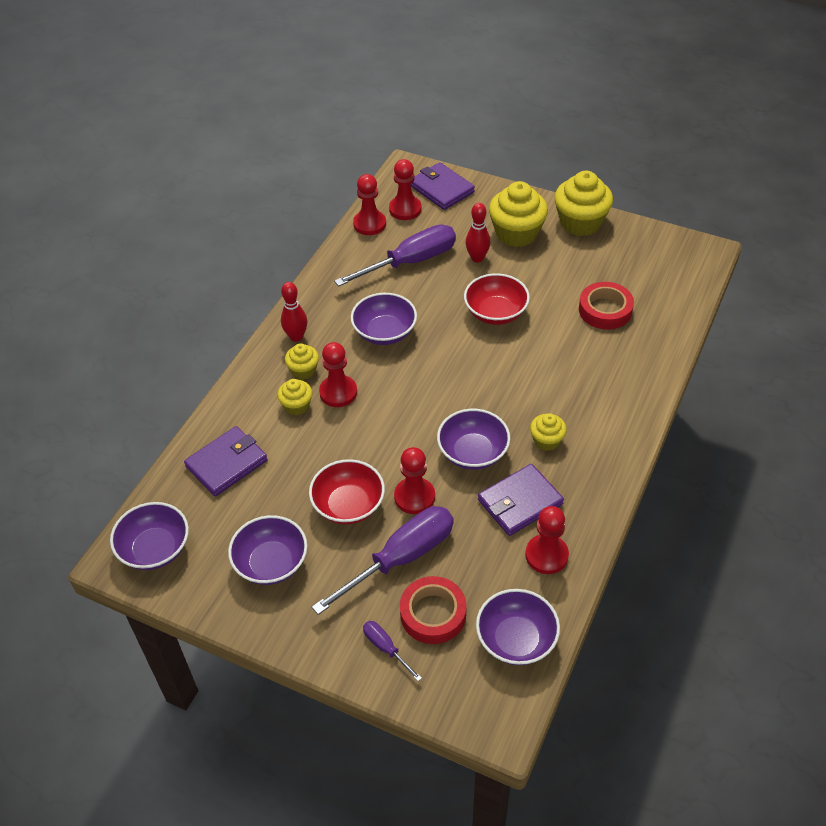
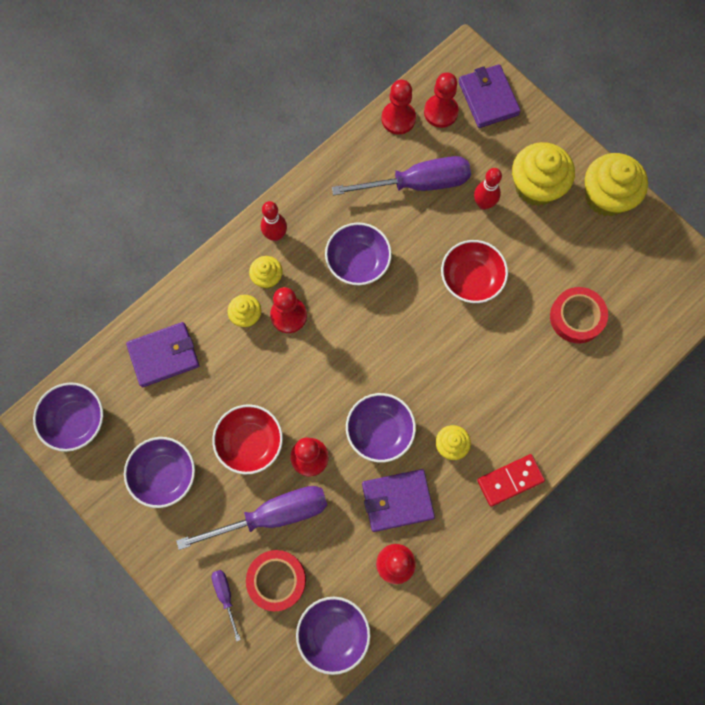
camera: 20 degrees right, 25 degrees up
(617, 449) = (510, 480): none -> red domino

